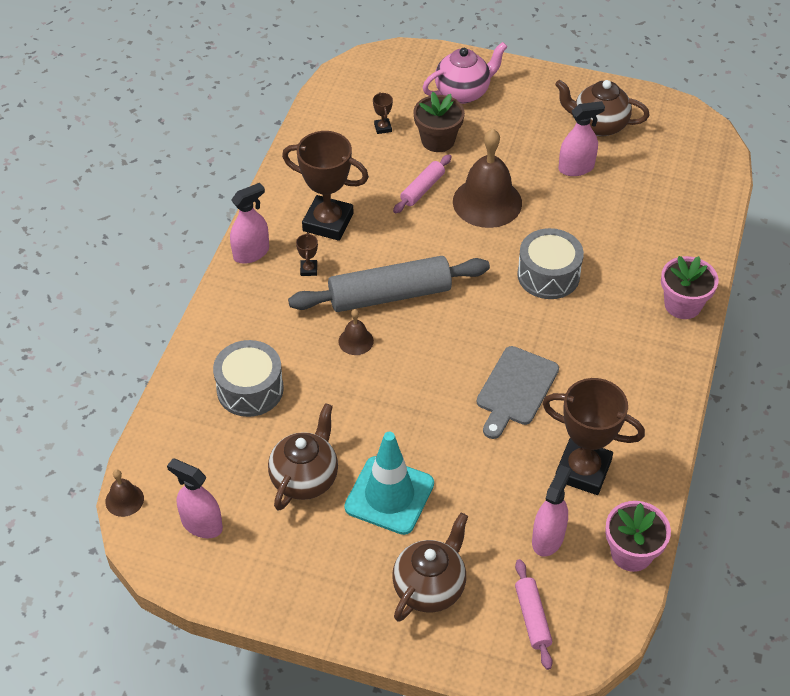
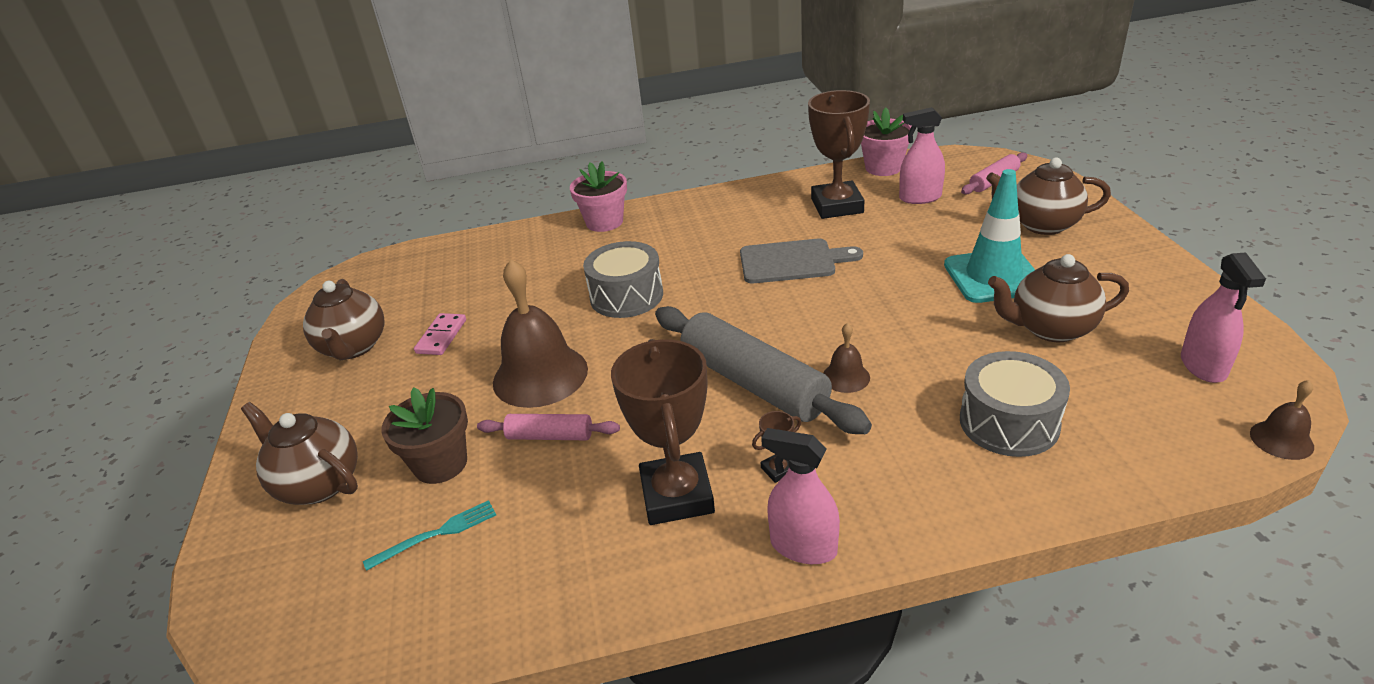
camera: 115 degrees left, 15 degrees down
(383, 128) = (436, 534): brown trophy -> turquoise fork
(463, 92) = (318, 484): pink teapot -> brown teapot
(576, 168) = (441, 336): pink spray bottle -> pink domino

